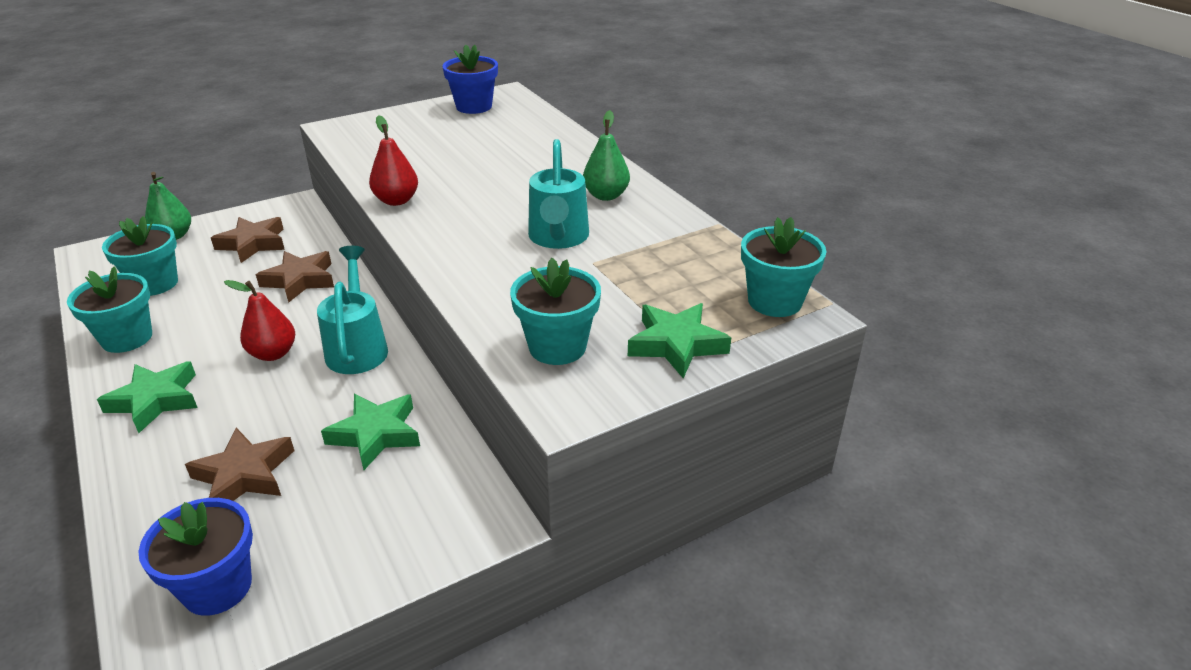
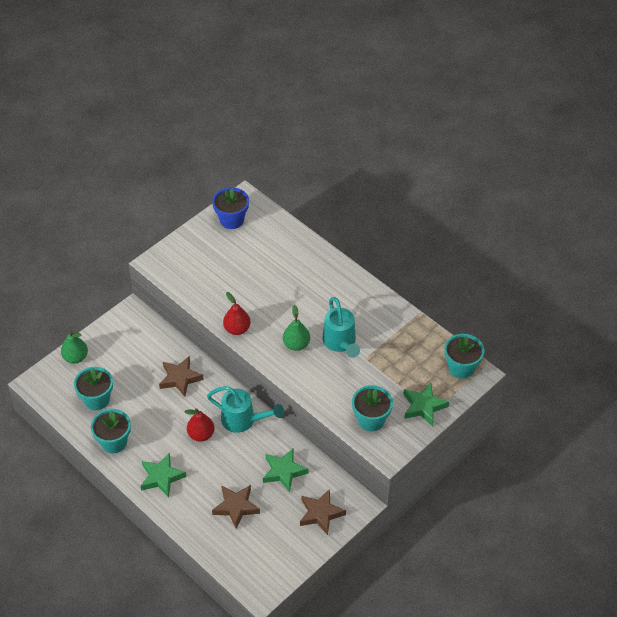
camera: 15 degrees left, 15 degrees up
(217, 587) = (261, 559): blue flower pot -> none
(253, 244) = (130, 354): brown star -> brown star (320, 514)
(357, 347) = (243, 420): turquoise watering can -> turquoise watering can turned 135 degrees clockwise
(606, 196) = (352, 300): green pear -> green pear (296, 344)

